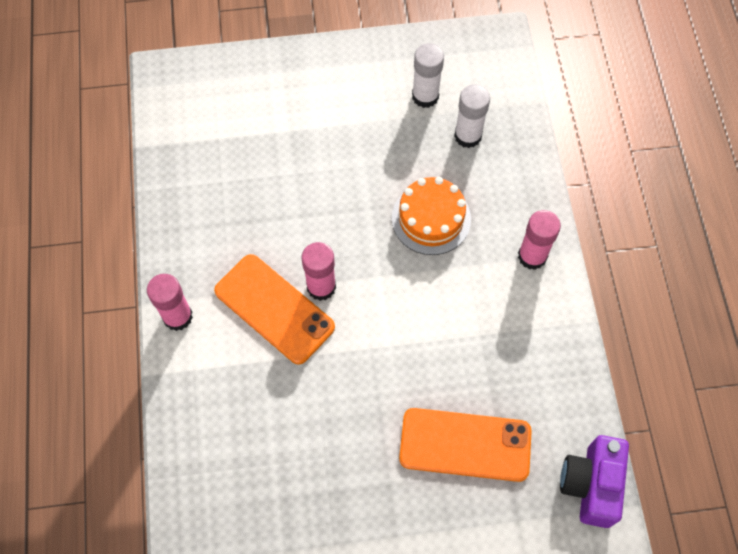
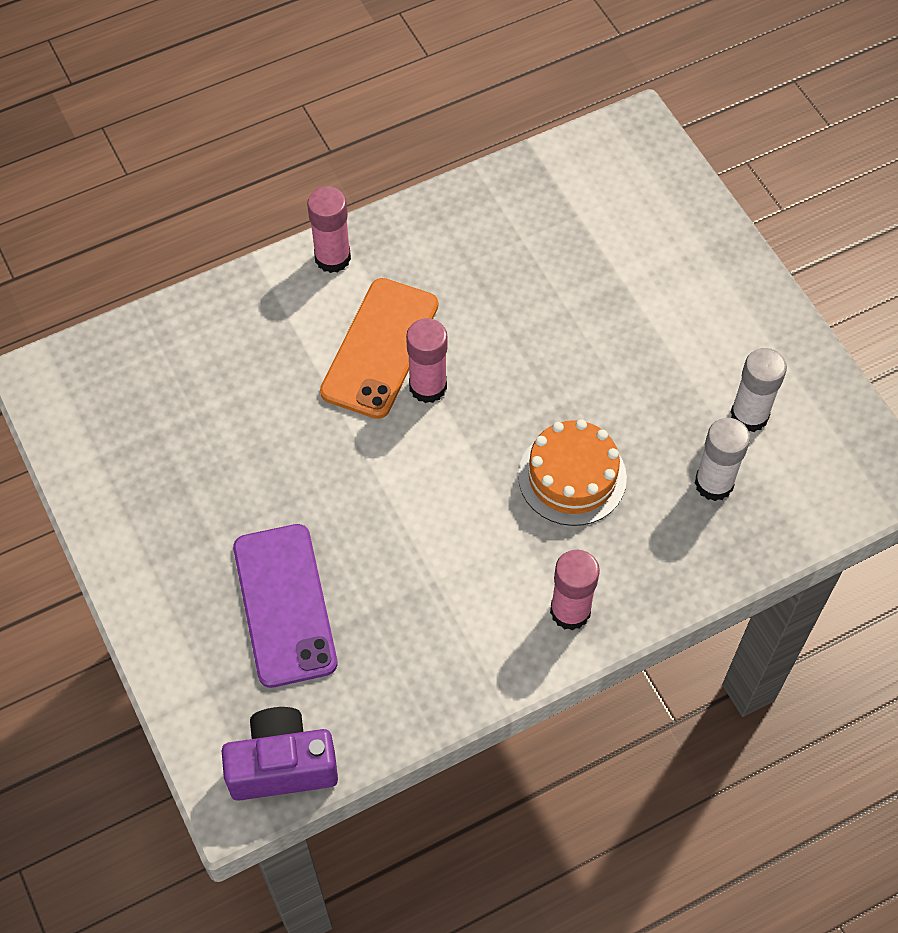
camera: 70 degrees right, 5 degrees down
(465, 444) = (284, 605): orange phone -> purple phone

